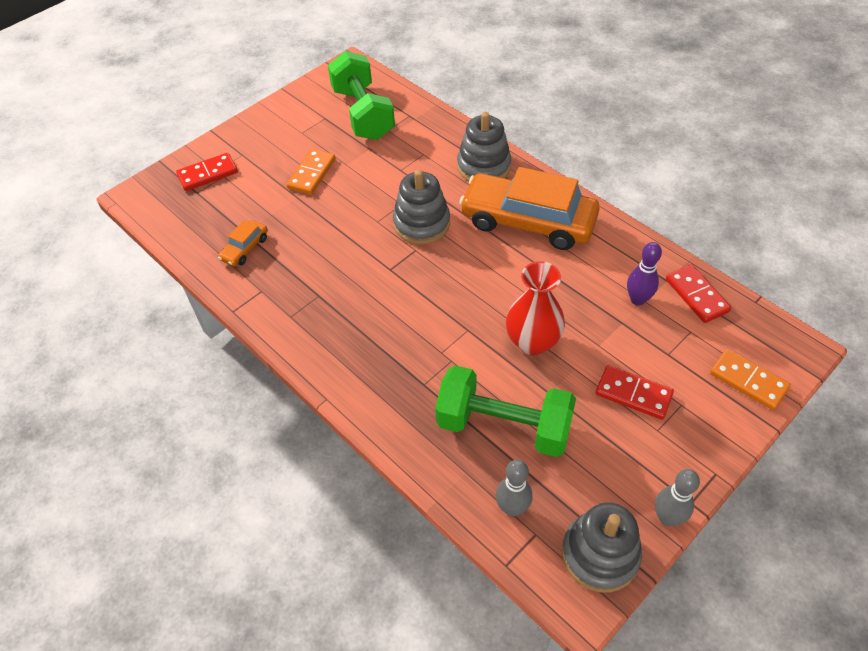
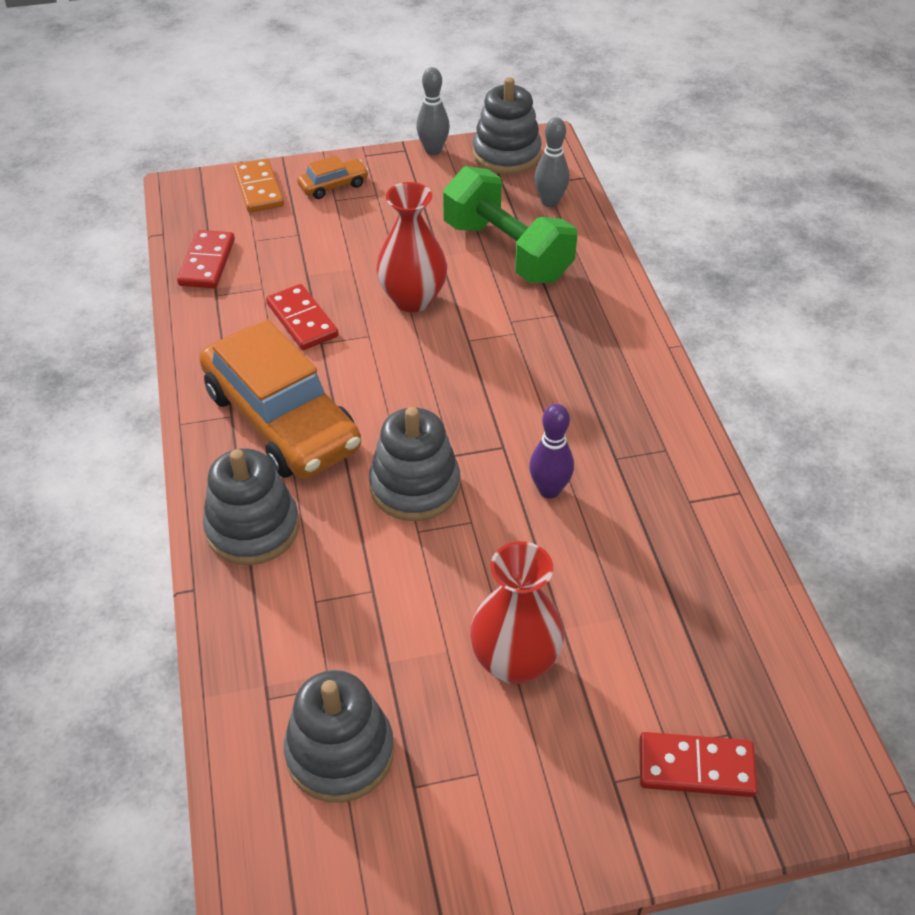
camera: 150 degrees left, 5 degrees down
(245, 248) = (687, 577): orange car -> orange car (333, 185)
(311, 174) = (514, 662): orange domino -> red vase
(363, 113) = (340, 752): green dumbbell -> grey stacking toy
(633, 394) = (366, 222): red domino -> red domino (302, 320)
(637, 299) = (267, 285): purple bowling pin -> purple bowling pin (549, 490)

